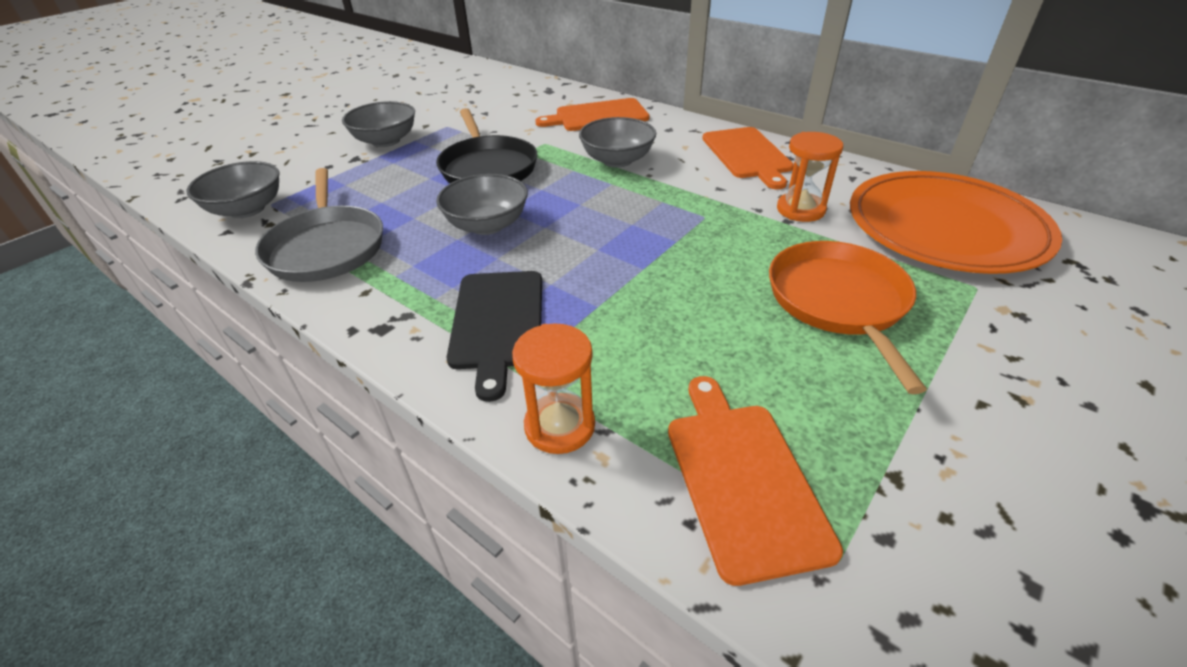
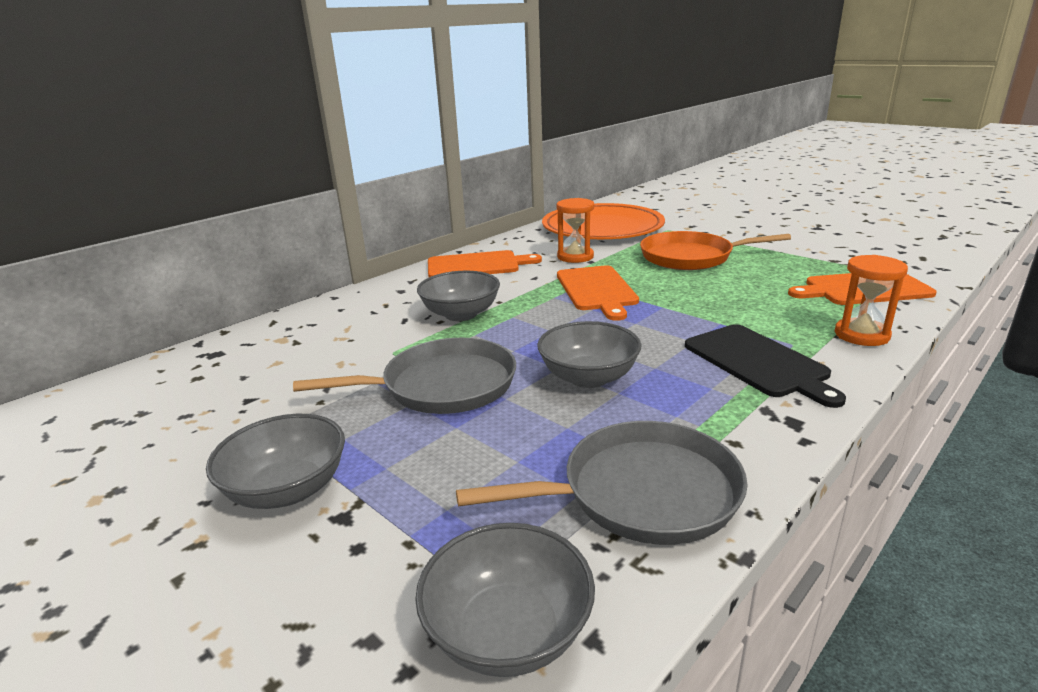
camera: 85 degrees left, 15 degrees down
(487, 167) = (442, 386): black pan -> grey pan
(497, 323) = (758, 362): black cutting board -> black cutting board turned 60 degrees clockwise
(598, 116) = (335, 323): orange cutting board -> orange cutting board (596, 290)

